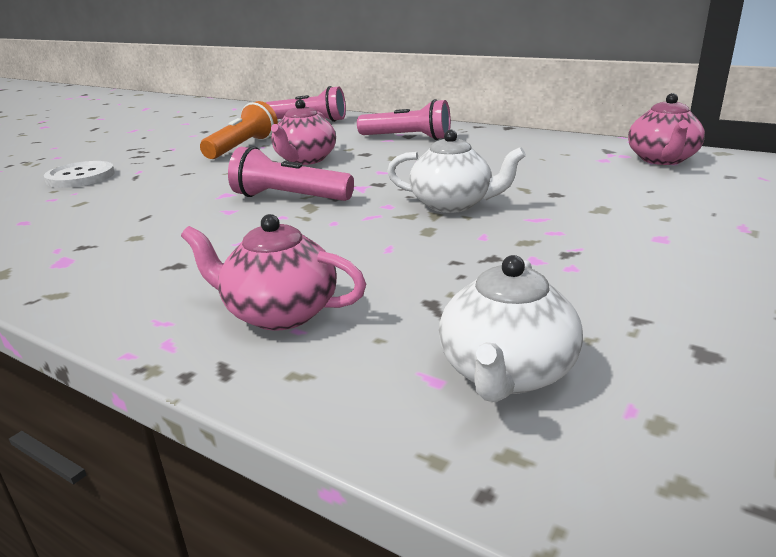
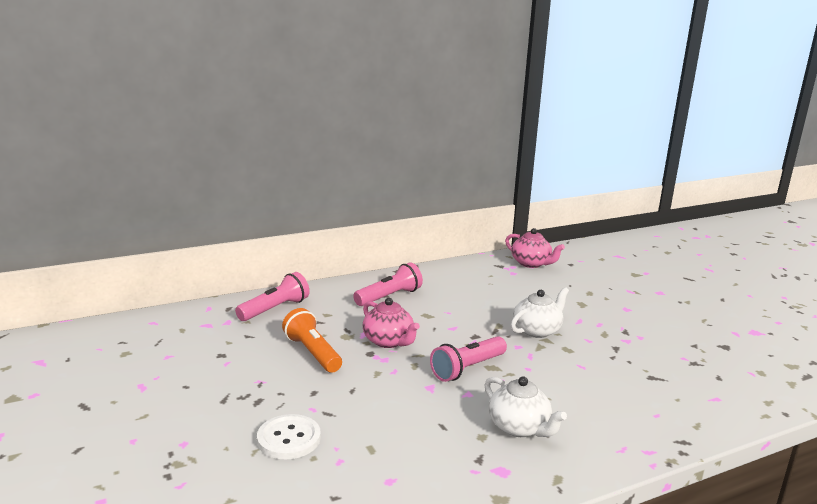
camera: 60 degrees left, 5 degrees down
(279, 313) = (636, 415): pink teapot -> none
(506, 373) = (719, 384): white teapot -> white teapot (519, 427)

